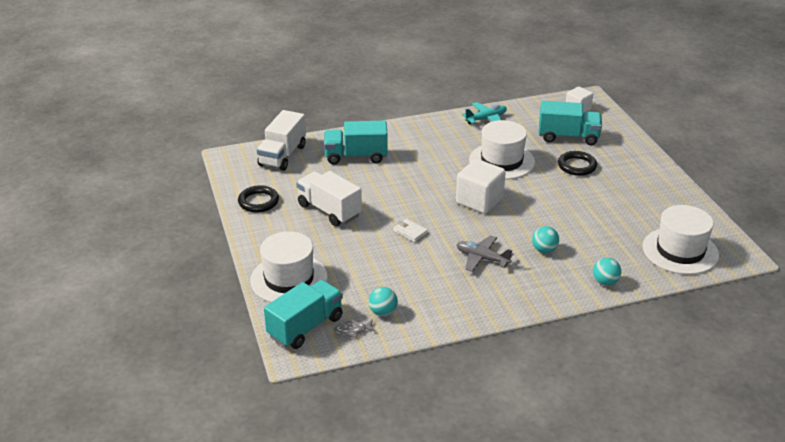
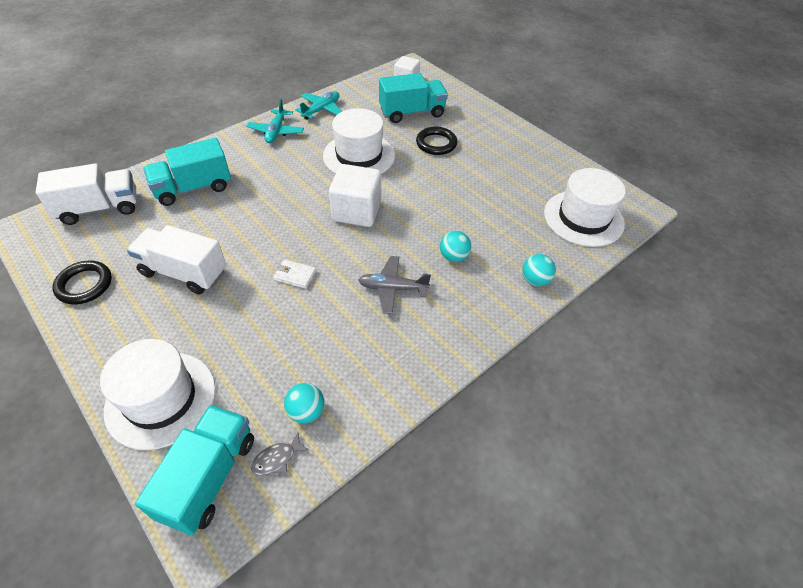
camera: 25 degrees left, 15 degrees up
(282, 155) = (100, 209): white truck -> white truck turned 105 degrees counterclockwise
(439, 128) = (276, 131): none -> turquoise plane

